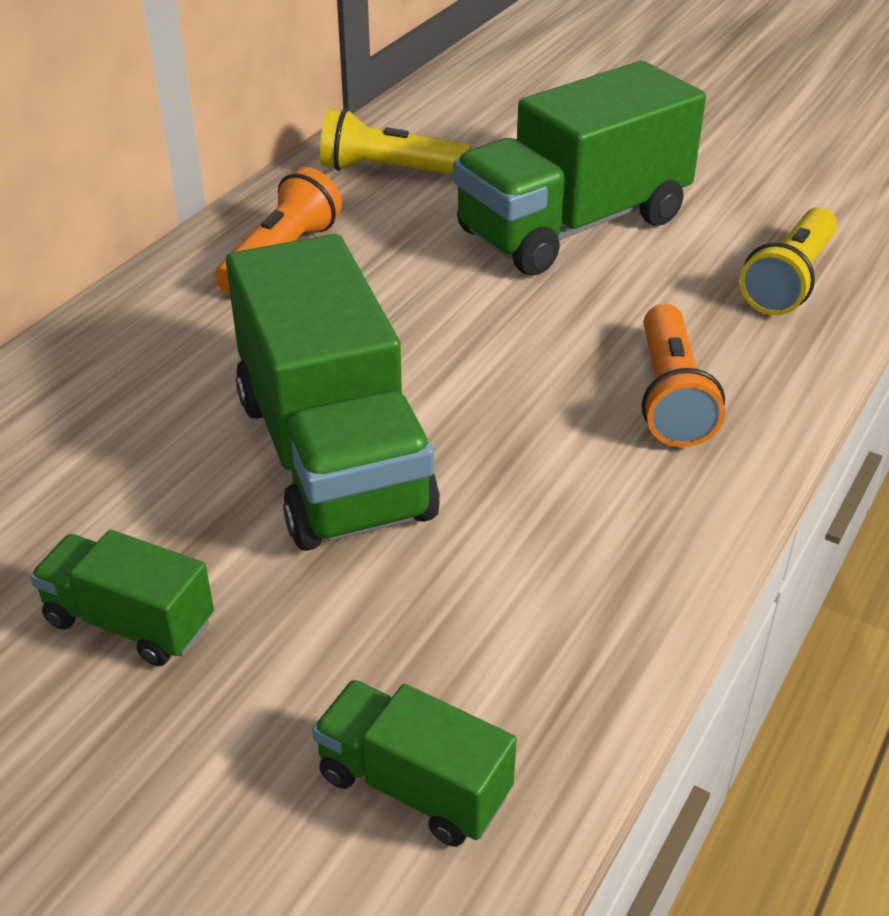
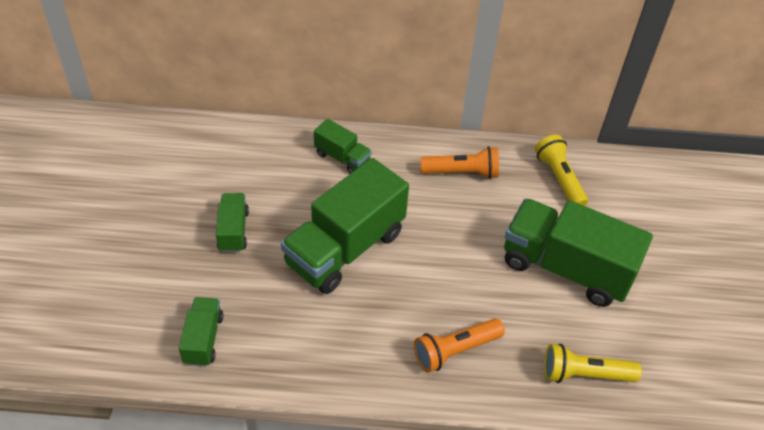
camera: 60 degrees right, 10 degrees up
(94, 384) = (342, 158): none -> green truck

